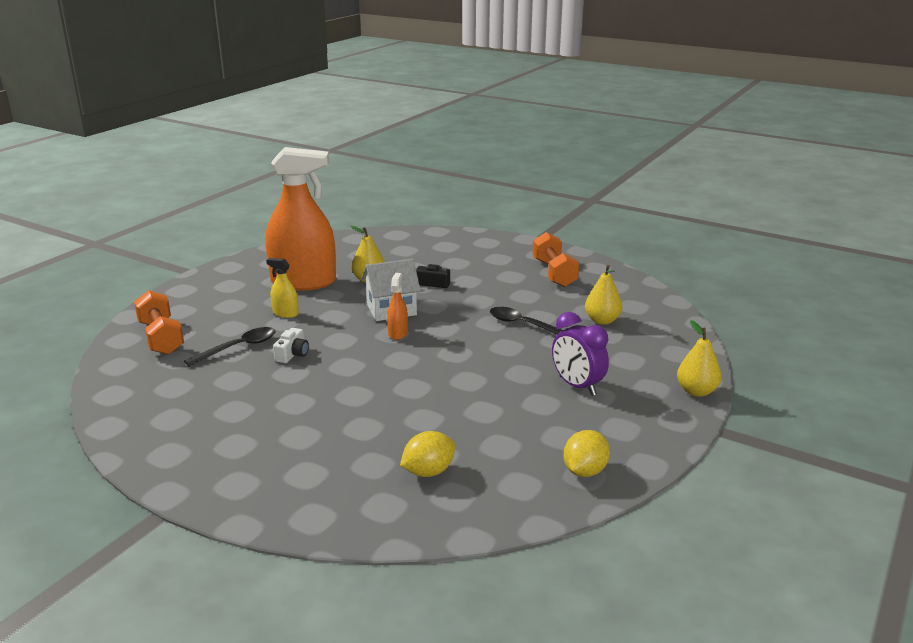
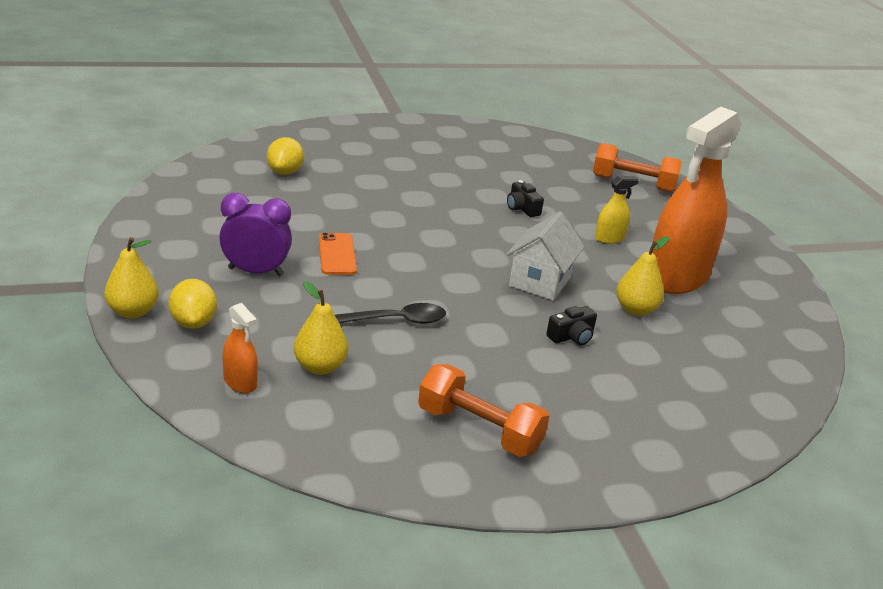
camera: 130 degrees right, 5 degrees up
(238, 348) = (568, 197): black spoon -> none
(292, 354) = (522, 208): white camera -> black camera
(398, 333) = (486, 259): orange spray bottle -> orange spray bottle (240, 382)
(498, 375) = (337, 254): none -> orange phone
(584, 471) = (176, 207): yellow lemon -> yellow lemon (193, 322)

